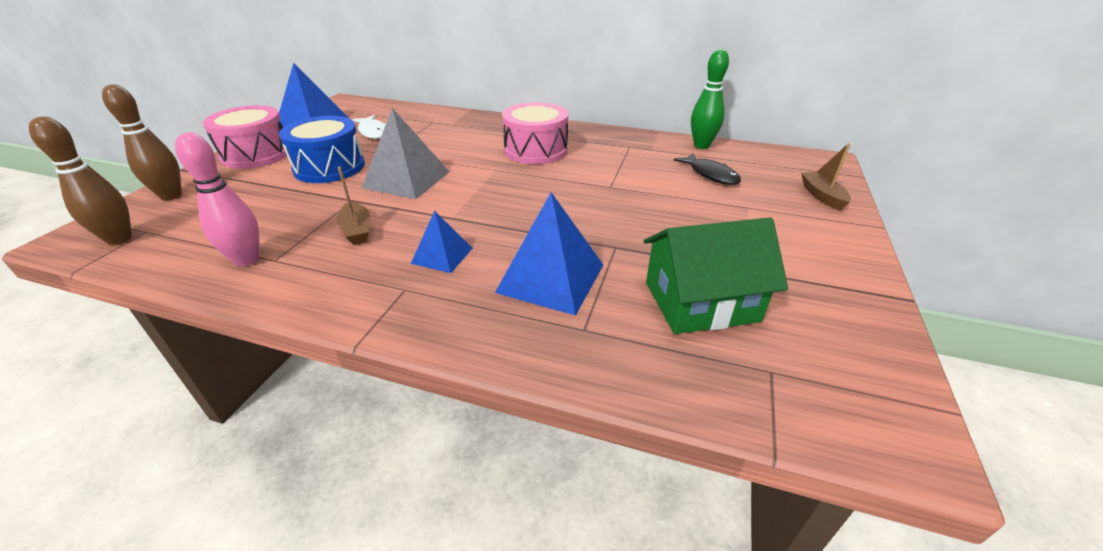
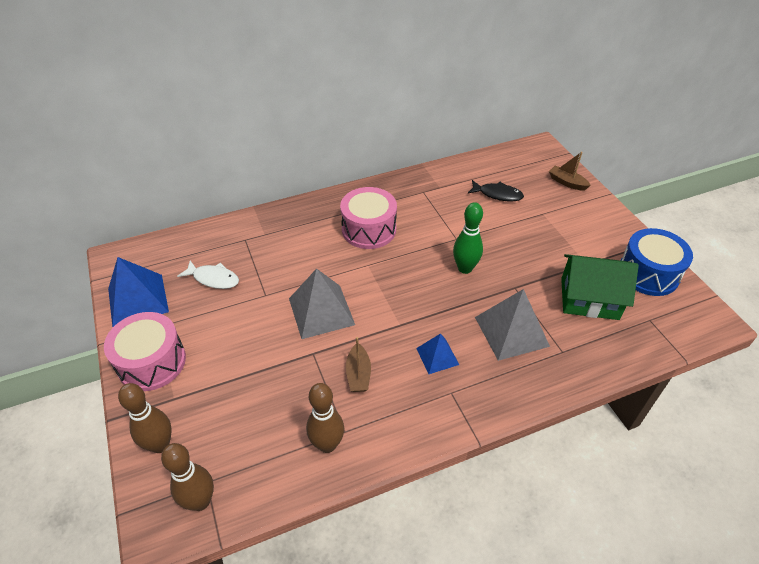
camera: 40 degrees left, 10 degrees up
(247, 260) = (327, 444): pink bowling pin -> brown bowling pin
(329, 167) = (242, 336): blue drum -> blue drum (648, 273)
(357, 230) = (358, 374): brown boat -> brown boat turned 60 degrees clockwise
(551, 278) = (511, 331): blue pyramid -> grey pyramid
(701, 145) = (464, 167): green bowling pin -> green bowling pin (465, 268)
(701, 301) = (589, 299): green house -> green house turned 60 degrees clockwise

